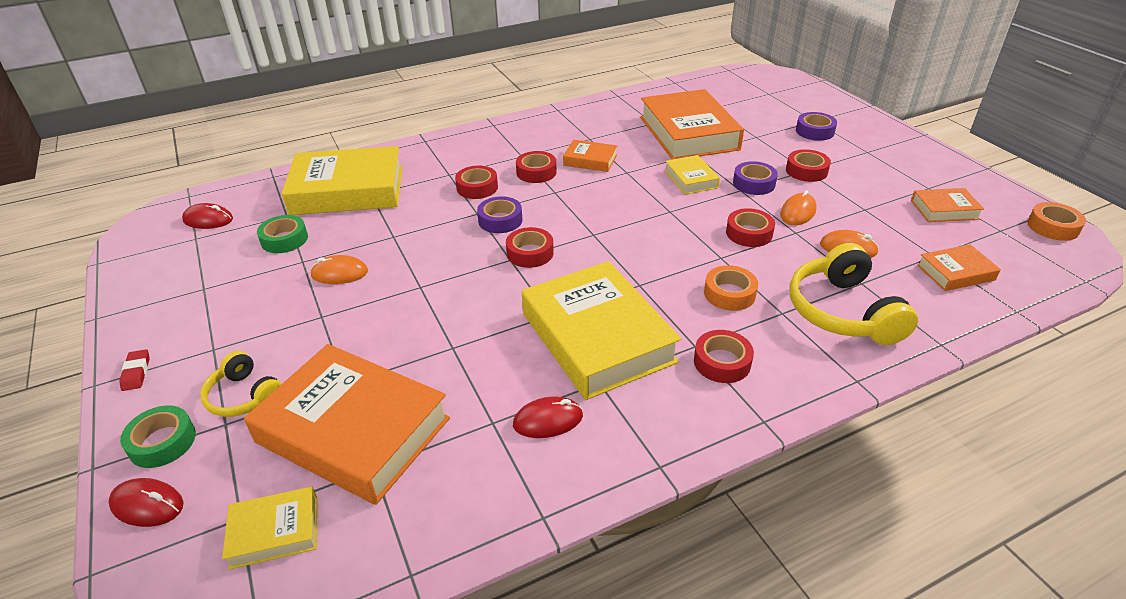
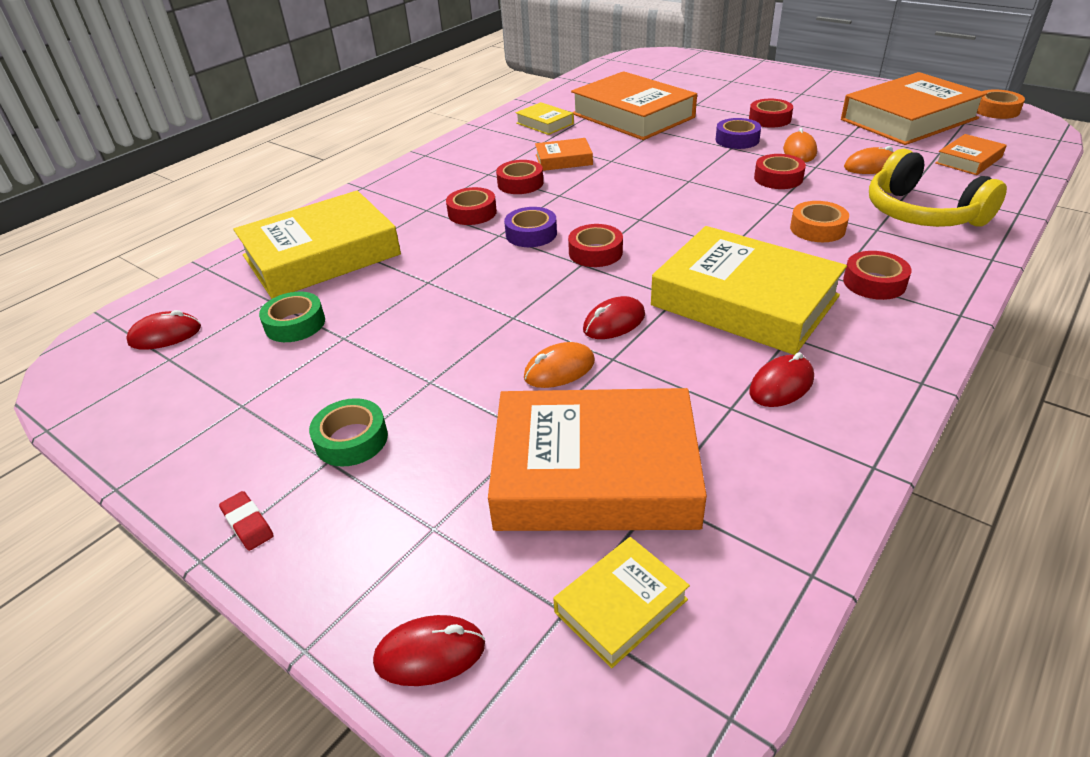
camera: 25 degrees left, 0 degrees up
(162, 442) = (372, 580): green tape -> green tape (351, 439)
(244, 396) = (426, 491): yellow headphones -> none
(339, 273) = (404, 334): orange mouse -> orange mouse (559, 369)
(483, 318) = (614, 322): none -> red mouse
(691, 179) = (677, 150): yellow book -> yellow book (545, 123)
(814, 131) = (741, 88): purple tape -> none
(944, 210) = (908, 119): orange book -> orange book, size x2.13

